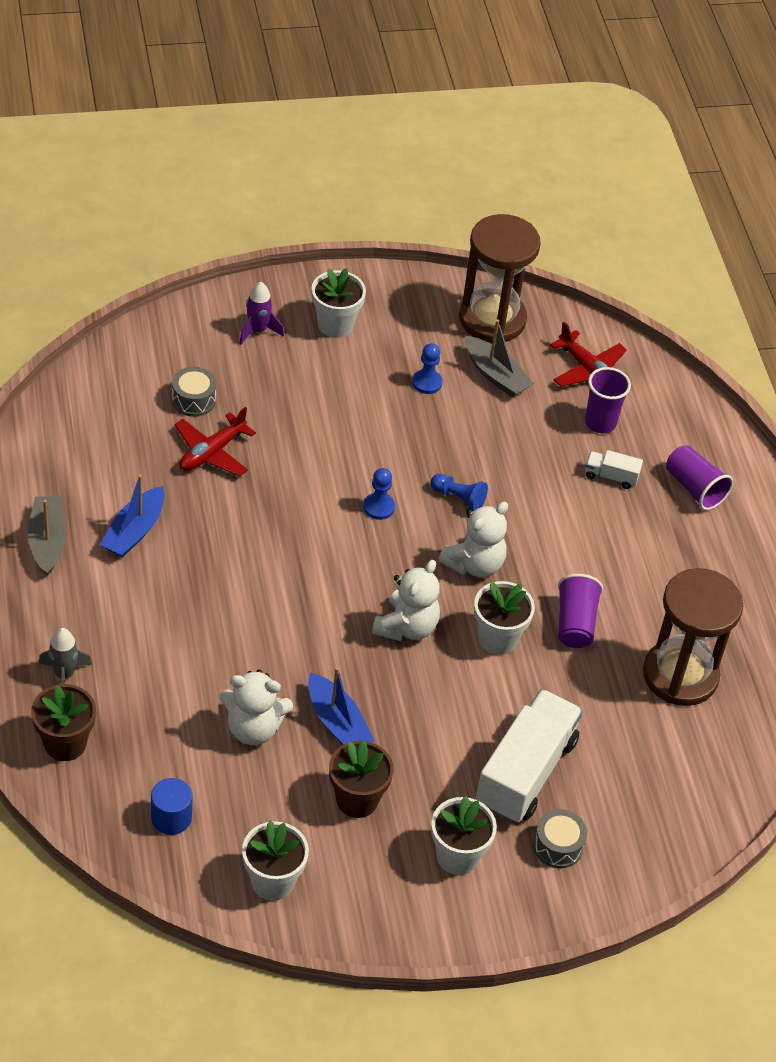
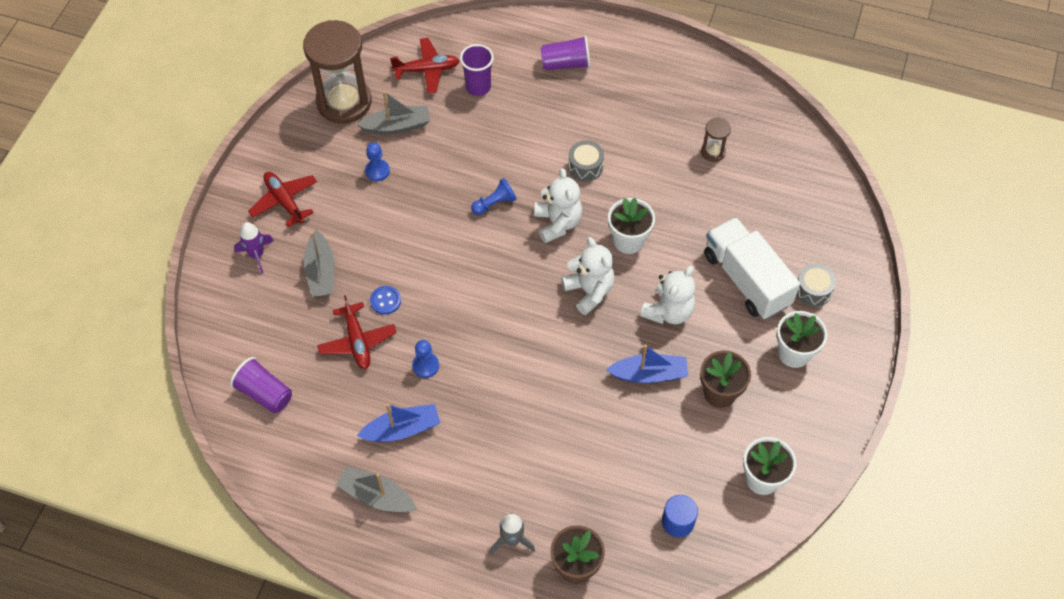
camera: 55 degrees left, 10 degrees up
(134, 531) = (402, 429): blue boat -> blue boat turned 75 degrees counterclockwise
(193, 400) = (298, 330): grey drum -> grey drum (585, 167)
(253, 728) = (626, 431): white teddy bear -> white teddy bear (668, 311)
(273, 389) = (321, 272): none -> grey boat
(274, 455) = (385, 301): none -> blue button
(335, 325) = (284, 201): white flower pot -> red plane
(379, 507) = (473, 257): blue pawn -> blue pawn (425, 366)
(575, 623) = (640, 189): purple cup -> purple cup (264, 393)
(611, 476) = (528, 105): white truck -> none
(680, 675) = (713, 152): brown hourglass -> brown hourglass, size x0.44

